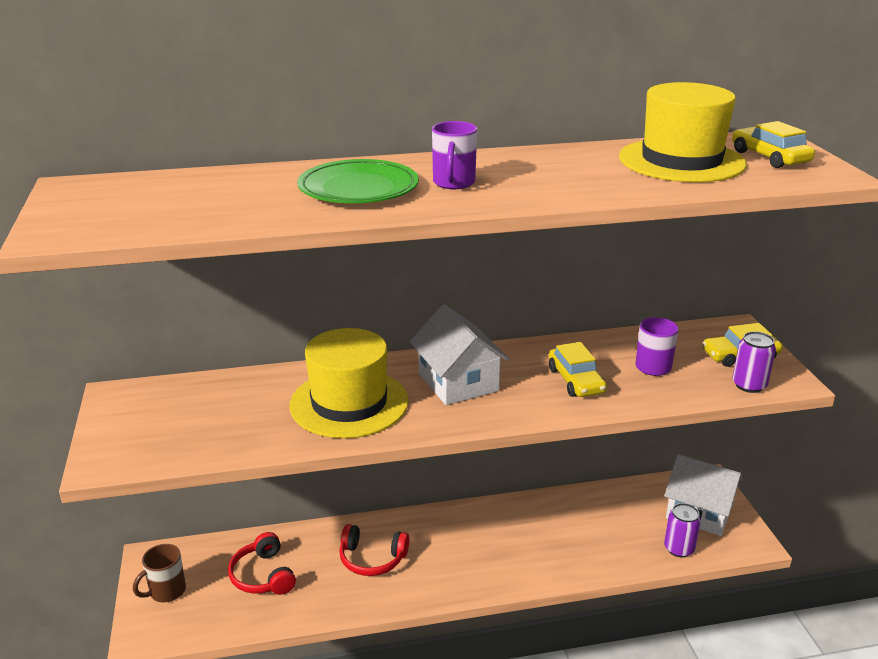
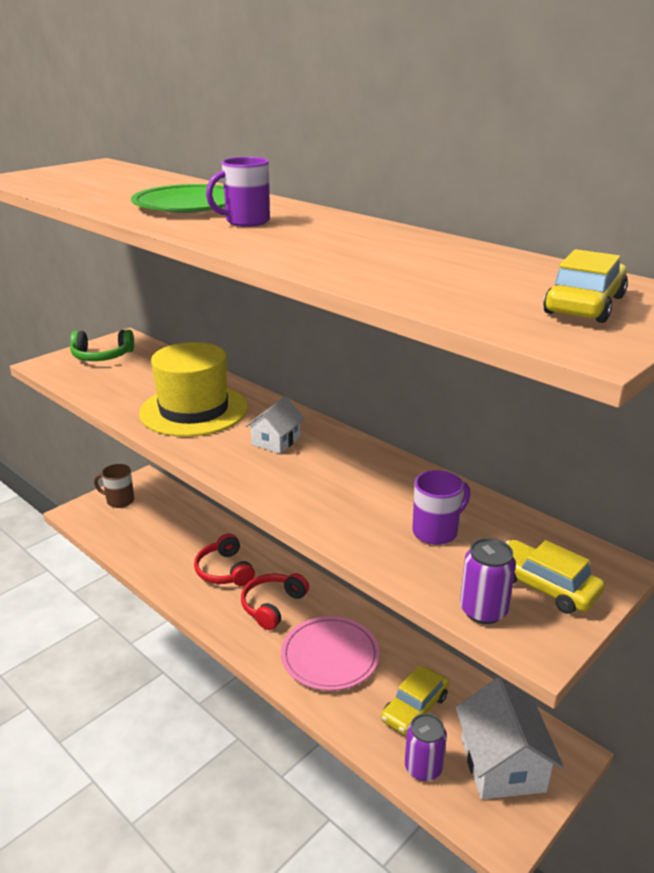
camera: 55 degrees right, 0 degrees up
(140, 420) = (102, 356): none -> green headphones
(263, 575) = (165, 530): red headphones -> red headphones (273, 606)
(458, 382) = (276, 441): white house -> white house, size x0.57
(538, 543) = (330, 656): none -> pink plate
(576, 380) = (349, 495): yellow car -> yellow car (415, 708)
(681, 161) = (474, 273): yellow hat -> none

